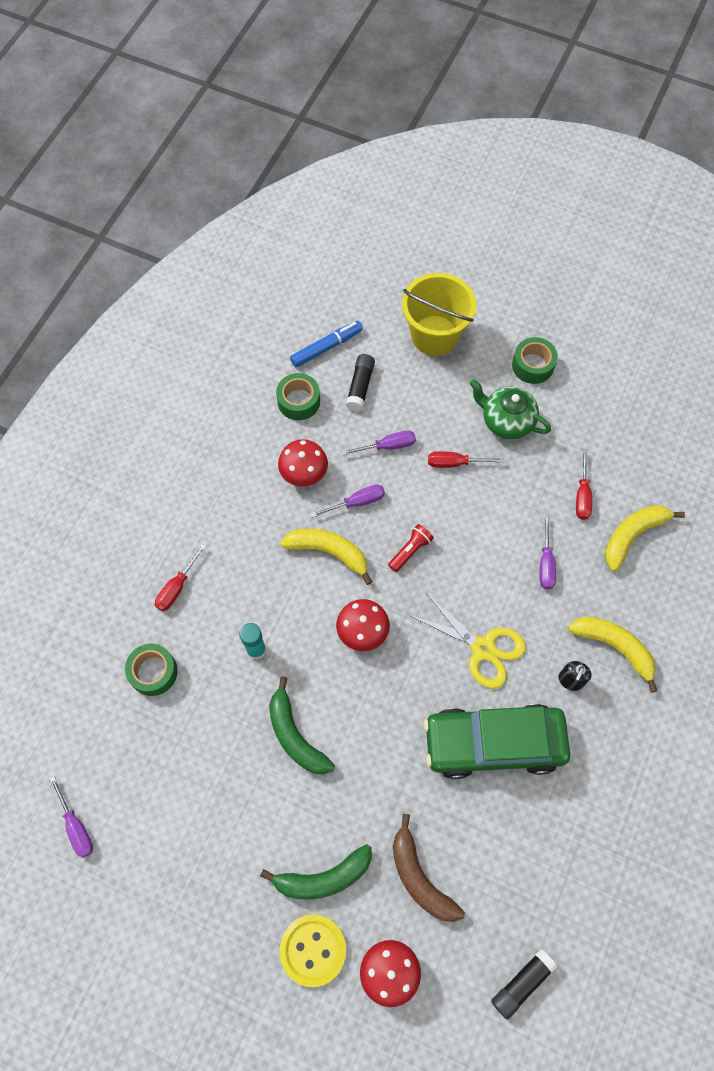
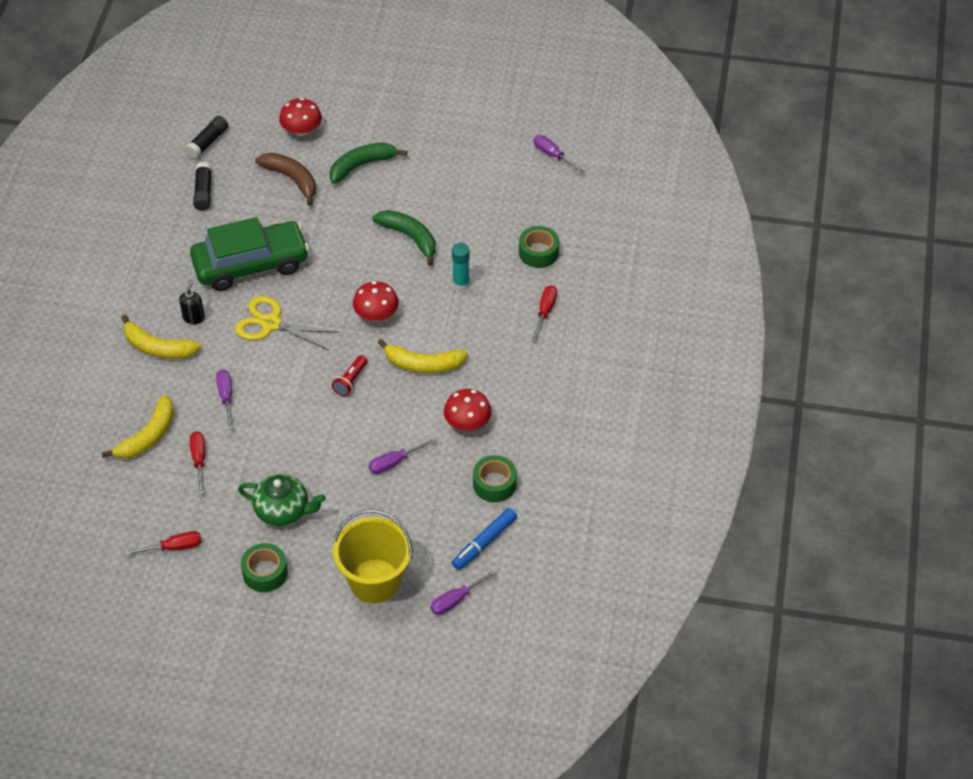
camera: 165 degrees right, 15 degrees down
(313, 950) = (358, 129): yellow button -> none
(357, 502) = (410, 408): purple screwdriver -> purple screwdriver (456, 600)
(360, 386) = (437, 512): black glue stick -> black glue stick (203, 192)
(455, 463) = (326, 461): red screwdriver -> red screwdriver (174, 547)

